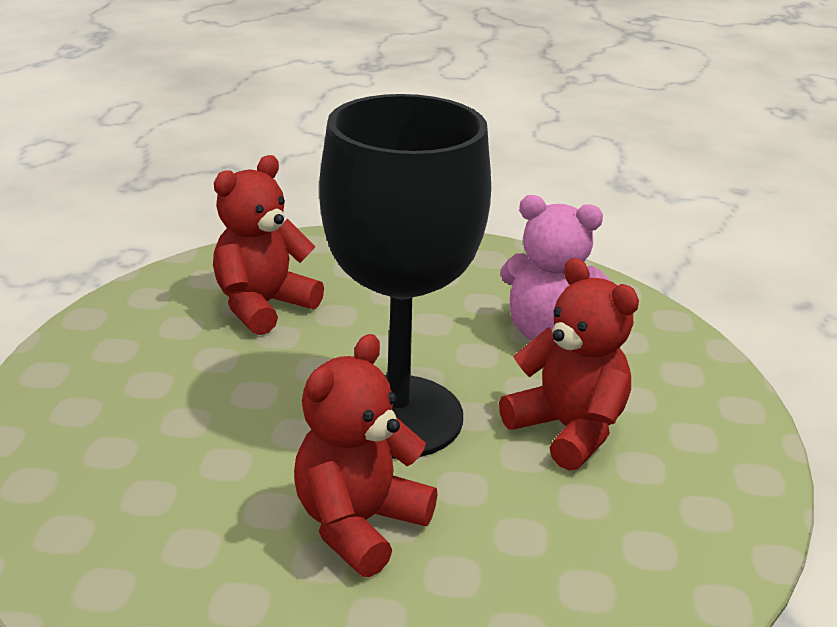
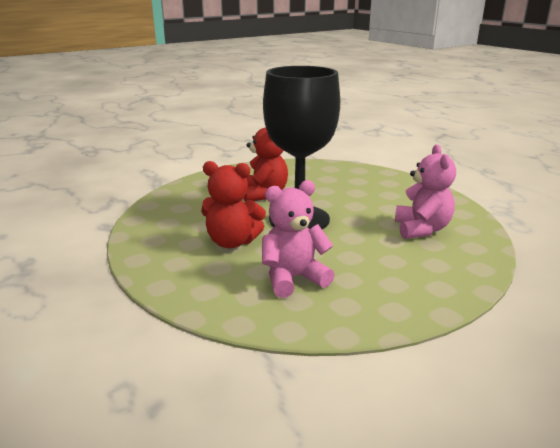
camera: 140 degrees right, 5 degrees down
(262, 306) = (421, 229): red teddy bear -> pink teddy bear

